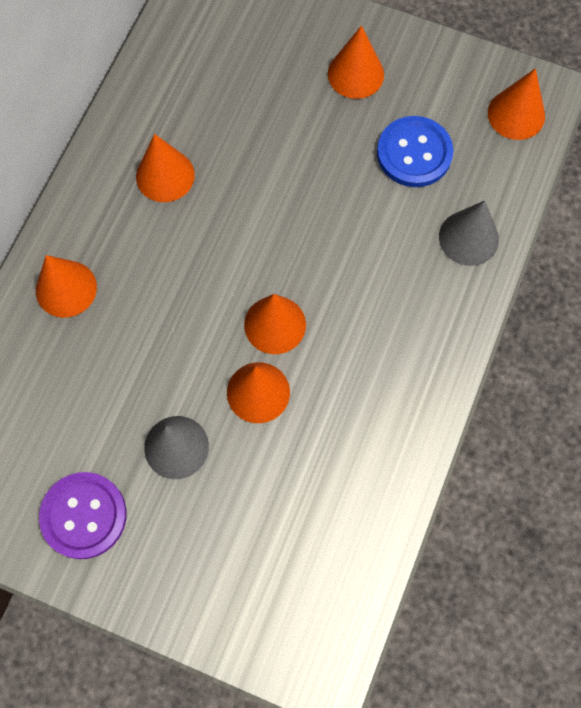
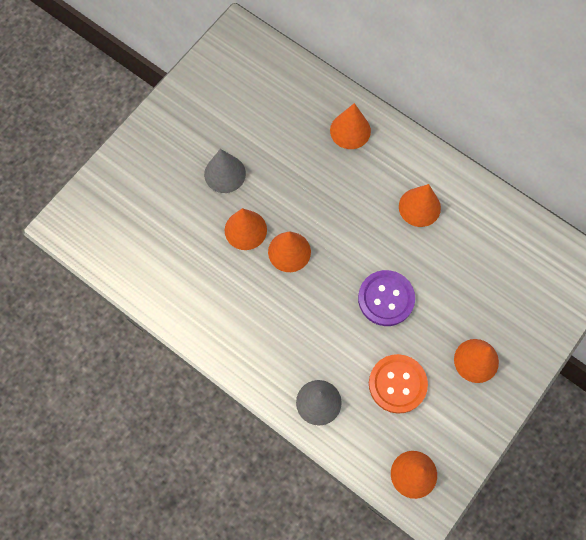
camera: 105 degrees right, 0 degrees up
(84, 516) = (199, 114): purple button -> purple button (386, 298)
(414, 153) = (397, 384): blue button -> orange button

